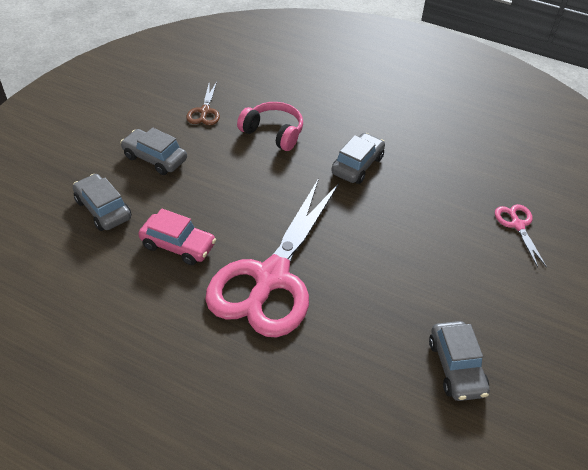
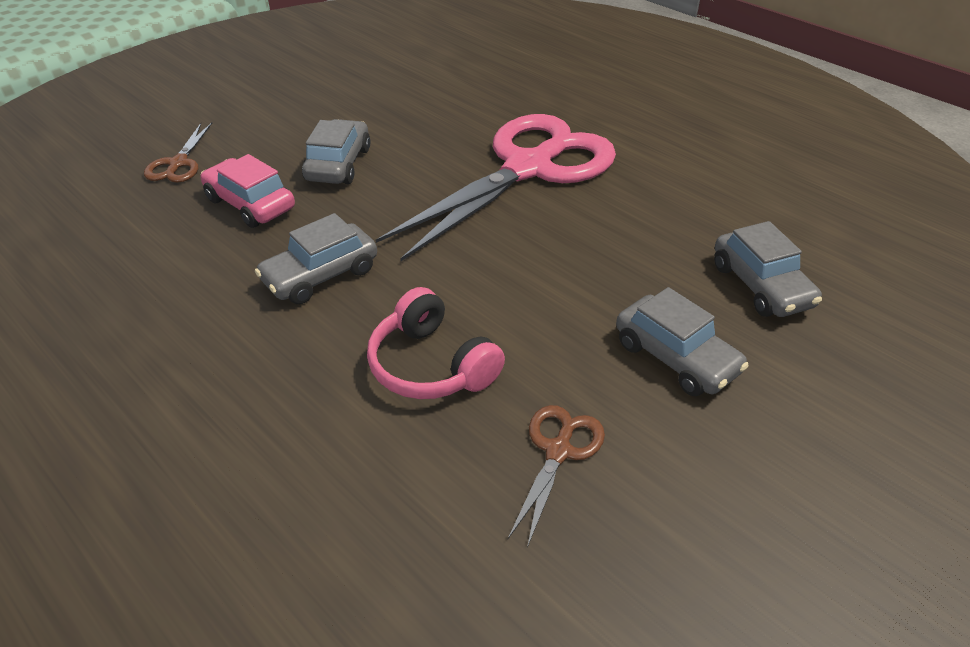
camera: 160 degrees left, 5 degrees down
(178, 245) = (643, 219): pink car -> pink car (250, 204)
(456, 367) = (378, 81): grey car -> grey car (338, 164)
(517, 225) = (178, 163): pink scissors -> brown scissors

